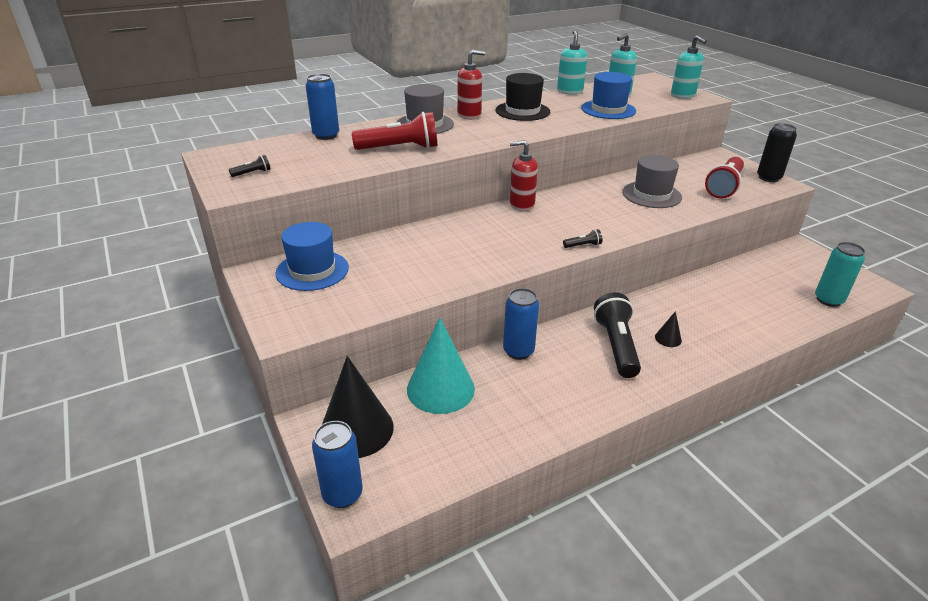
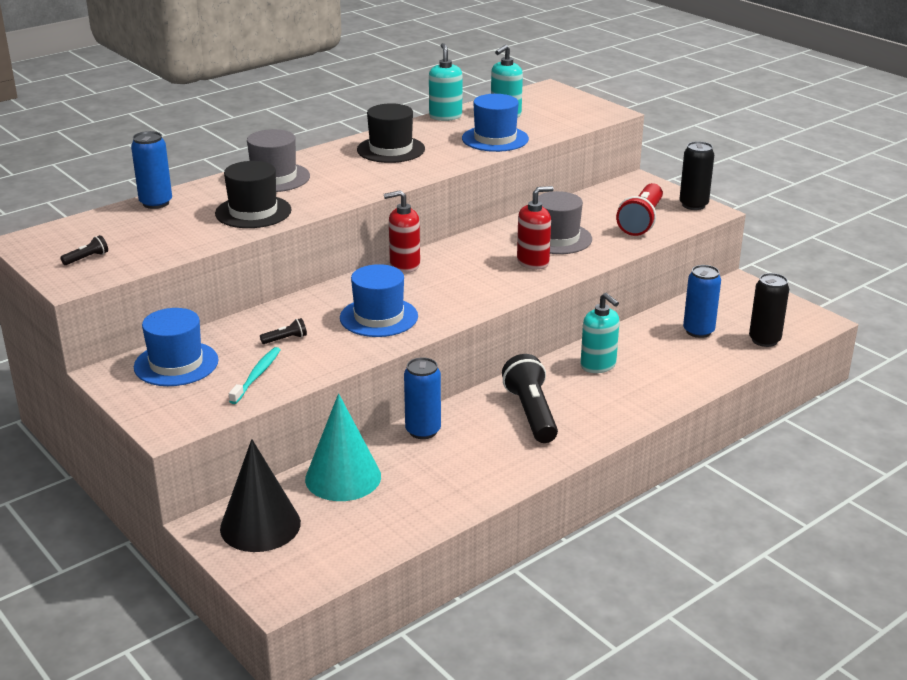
camera: 10 degrees left, 5 degrees down
(342, 494) = (262, 582): blue can -> blue can (698, 331)
(376, 289) = (256, 376): none -> turquoise toothbrush
(400, 148) = (253, 212): red flashlight -> black hat
(469, 115) = (326, 160): red soap dispenser -> red soap dispenser (533, 262)
(492, 247) = (379, 317): none -> blue hat
(583, 245) = (482, 305): black flashlight -> black flashlight (285, 339)
(668, 338) = (588, 399): black cone -> none
(683, 95) = (585, 111): turquoise soap dispenser -> turquoise soap dispenser (598, 365)
(828, 300) = (764, 340): turquoise can -> black can

